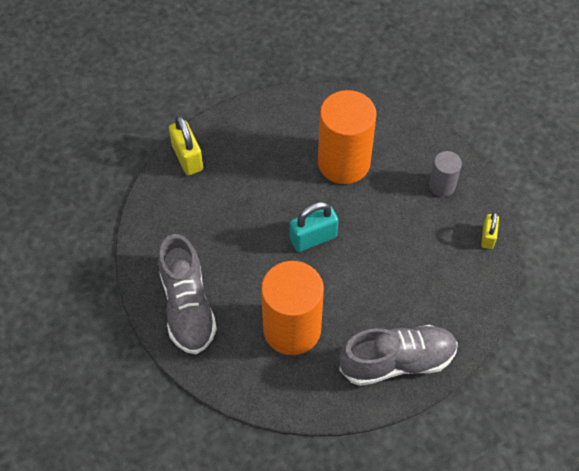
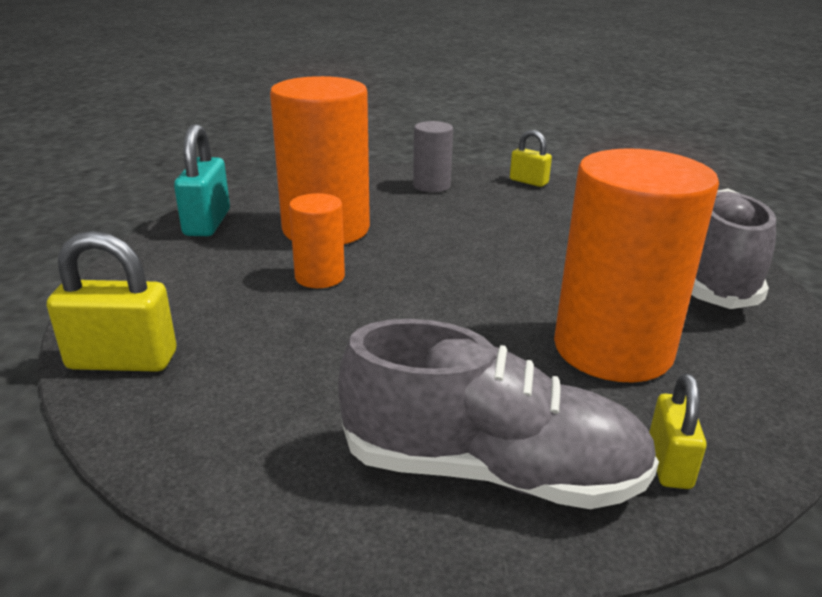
camera: 65 degrees left, 30 degrees down
(220, 363) = (669, 463): none -> yellow padlock
(290, 187) = (320, 277): none -> orange cylinder
(313, 238) = (436, 283): turquoise padlock -> turquoise padlock (207, 223)

